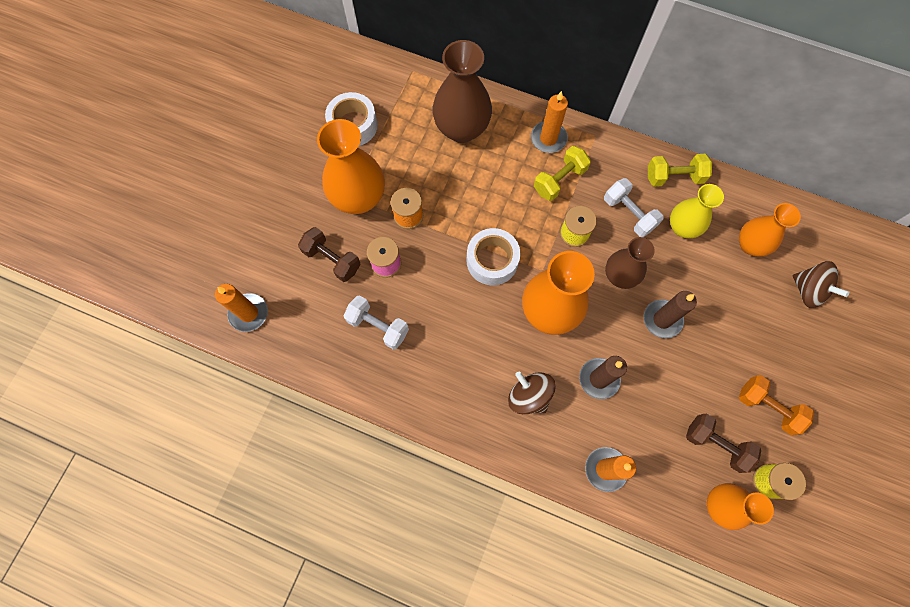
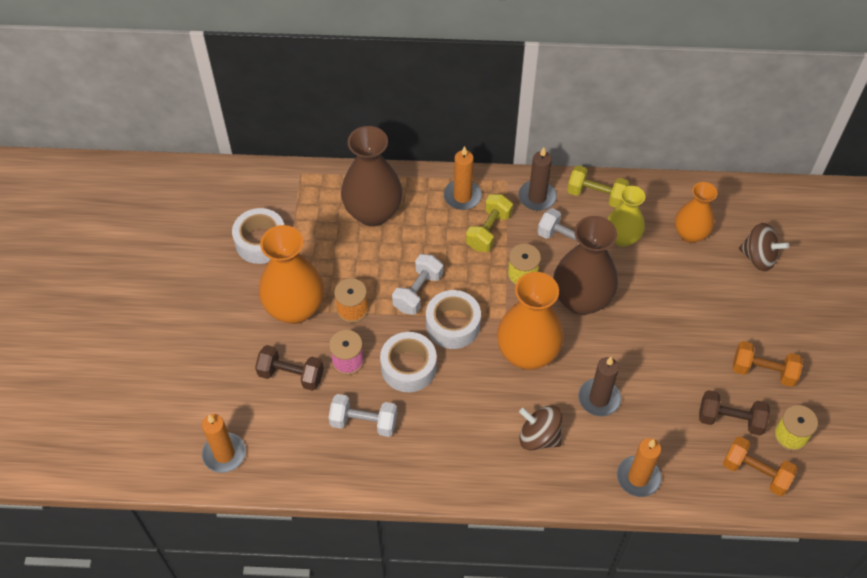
camera: 20 degrees left, 15 degrees down
(437, 288) = (408, 367): none -> white tape
(472, 218) = (418, 292): none -> white dumbbell
(620, 276) = (581, 300): brown vase -> brown vase, size x1.59
(662, 319) = (636, 326): brown candle -> brown candle (537, 197)
(674, 177) = (596, 195): yellow dumbbell -> yellow dumbbell turned 45 degrees clockwise
(720, 505) = (755, 472): orange vase -> orange dumbbell

